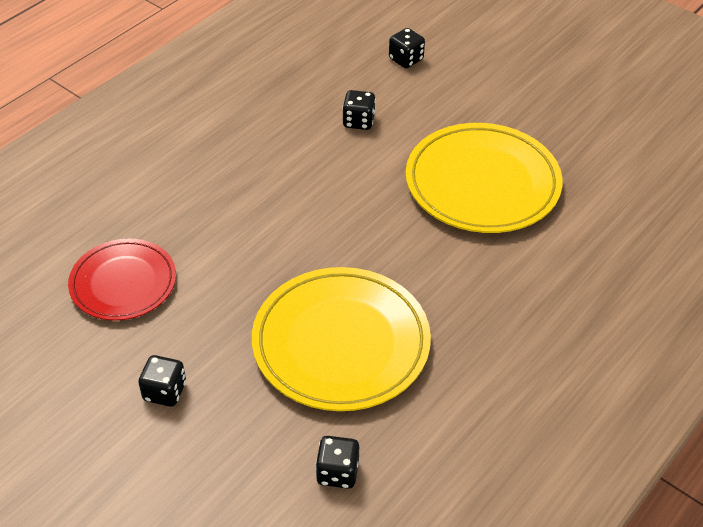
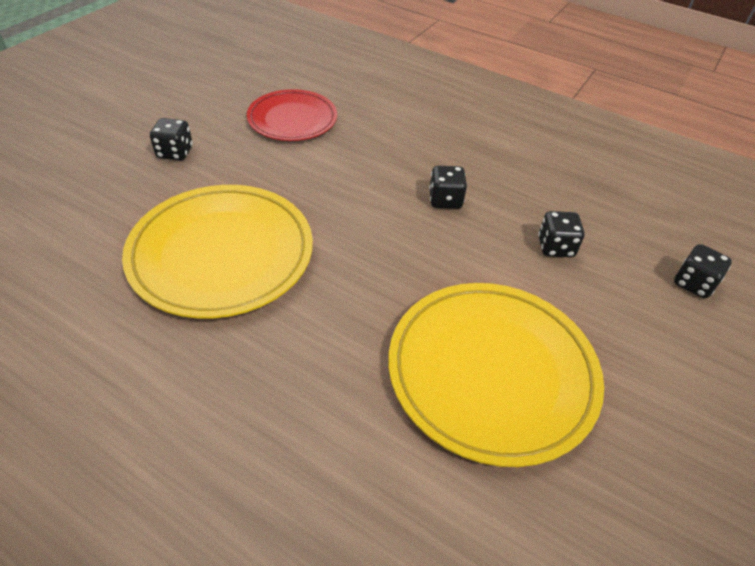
camera: 80 degrees right, 0 degrees up
(337, 472) = (63, 262): black dice -> black dice (445, 200)

